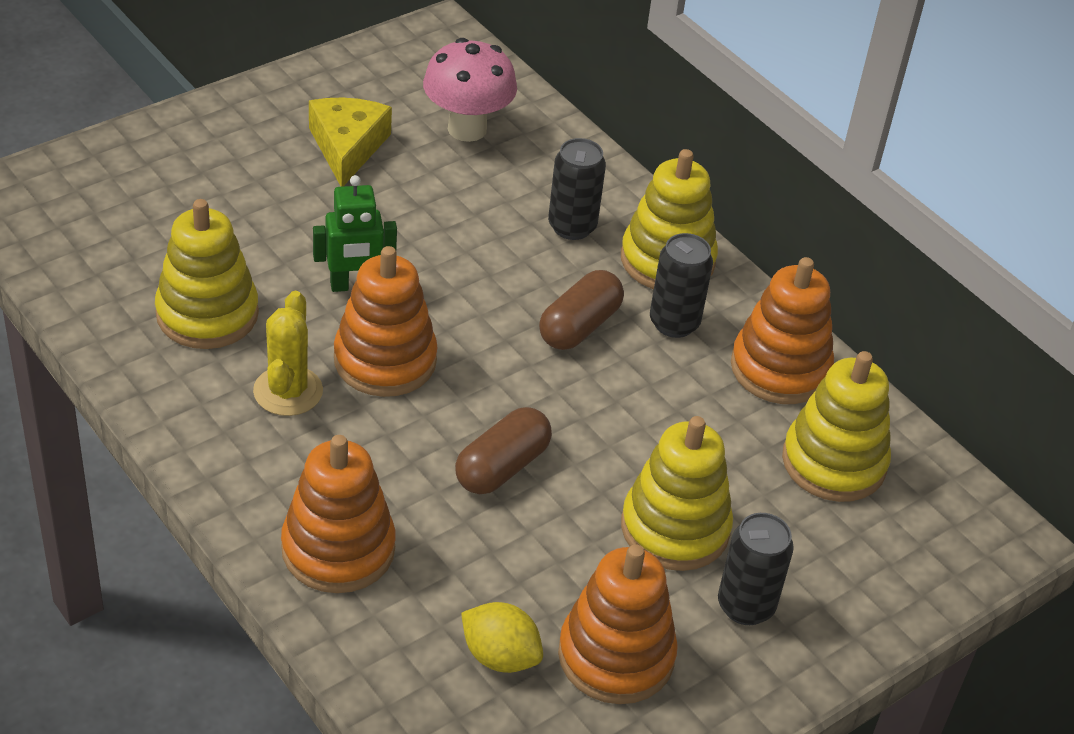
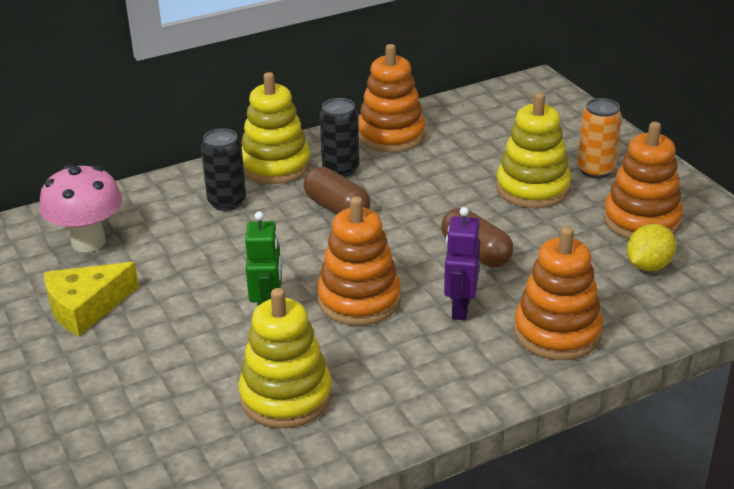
camera: 75 degrees left, 10 degrees down
(288, 391) = (388, 352): yellow cactus -> none
(347, 147) = (86, 307): yellow cheese -> yellow cheese turned 45 degrees counterclockwise
(379, 453) = (460, 308): none -> purple robot
(745, 606) = (595, 170): black can -> orange can
(833, 462) = (476, 127): yellow stacking toy -> none

